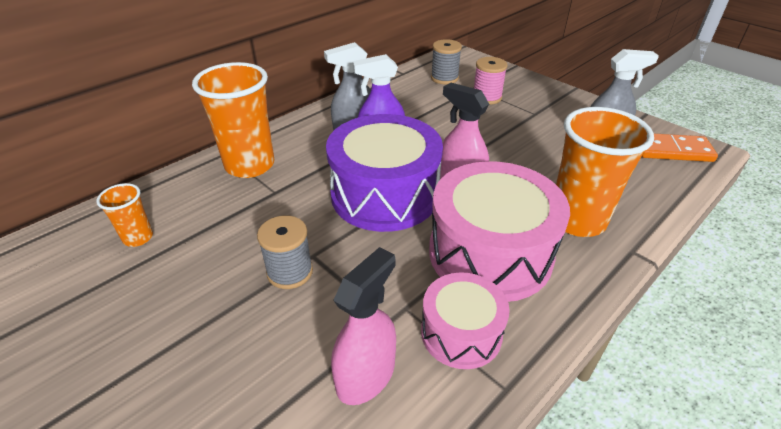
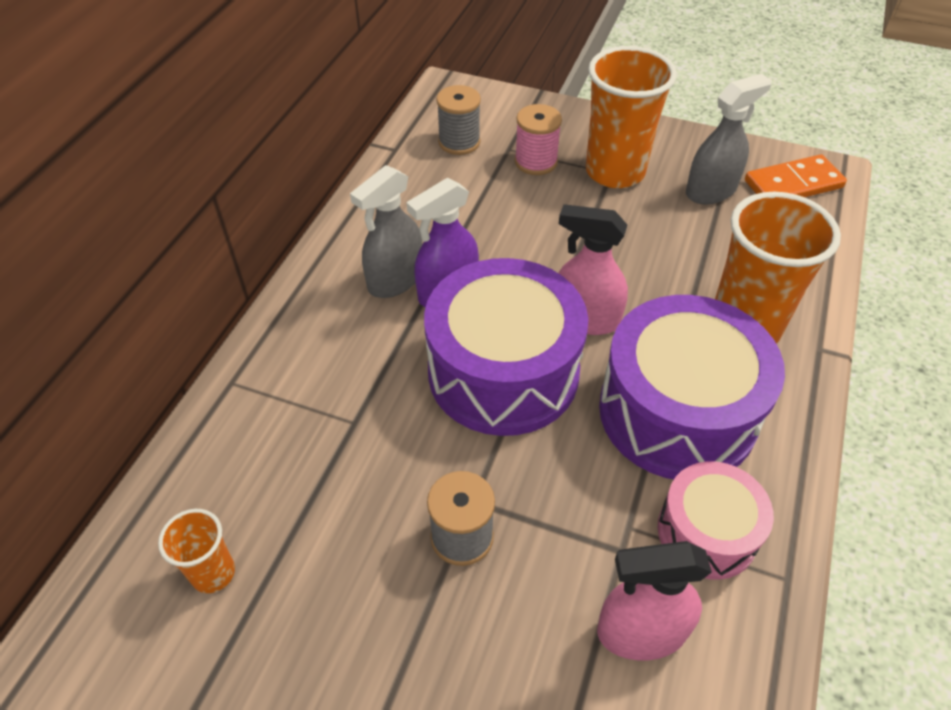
camera: 25 degrees left, 10 degrees up
(250, 165) = (285, 390): orange cup -> orange cup (615, 172)
(366, 375) = (640, 632): pink spray bottle -> pink spray bottle turned 105 degrees counterclockwise
(490, 253) = (677, 412): pink drum -> purple drum

